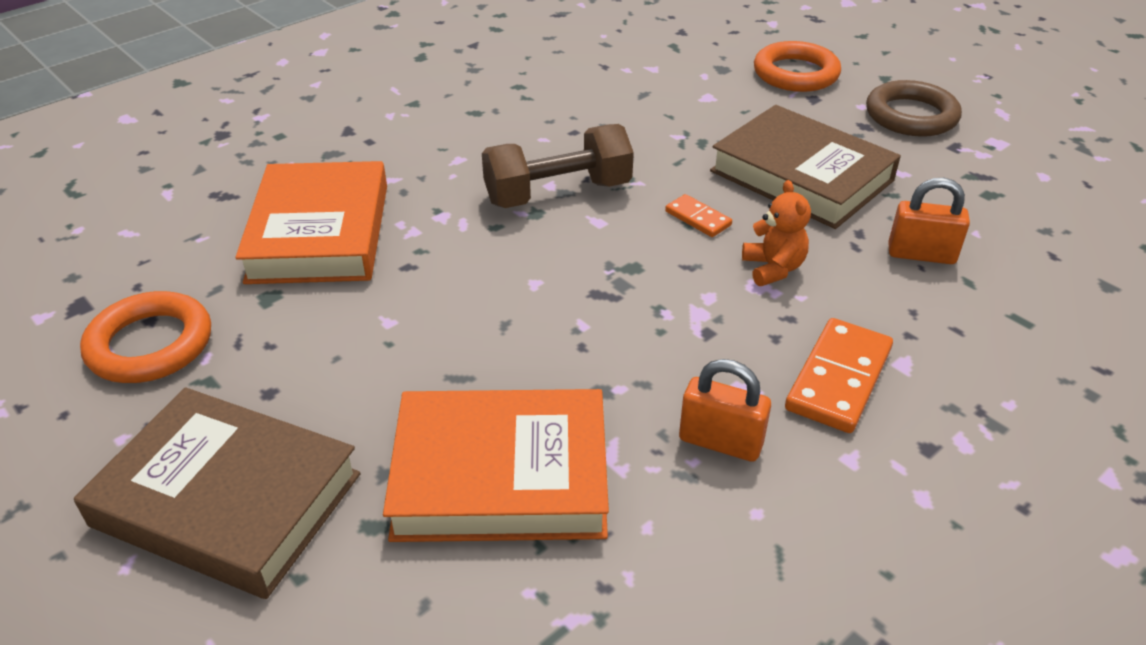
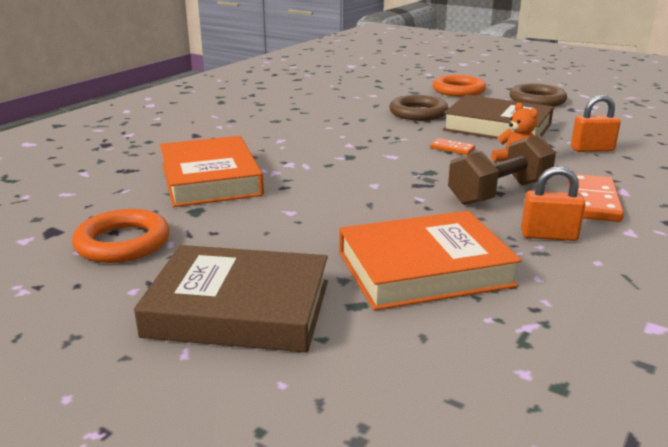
camera: 15 degrees left, 15 degrees down
(558, 193) = (357, 147): brown dumbbell -> brown dumbbell (499, 193)
(697, 123) = (418, 113): none -> brown ring

